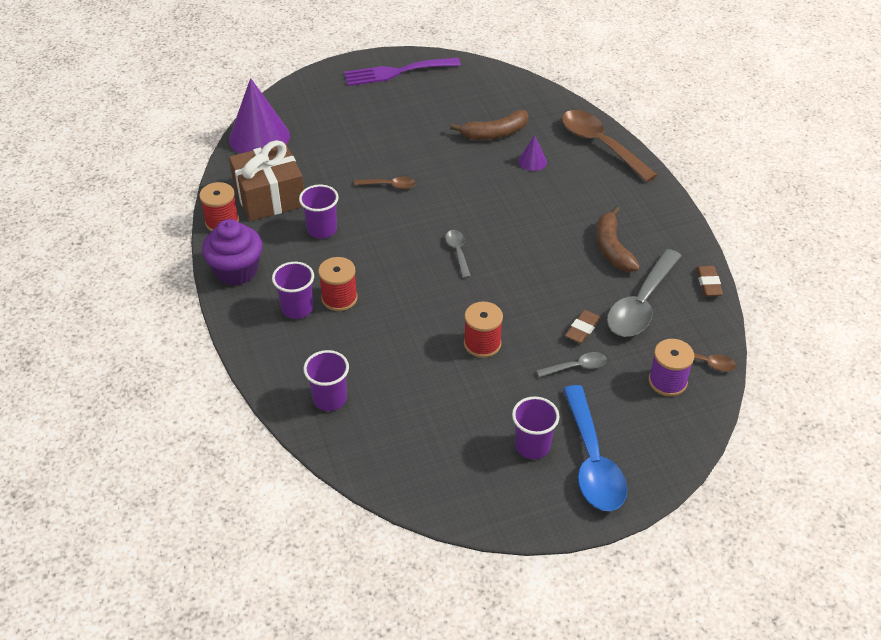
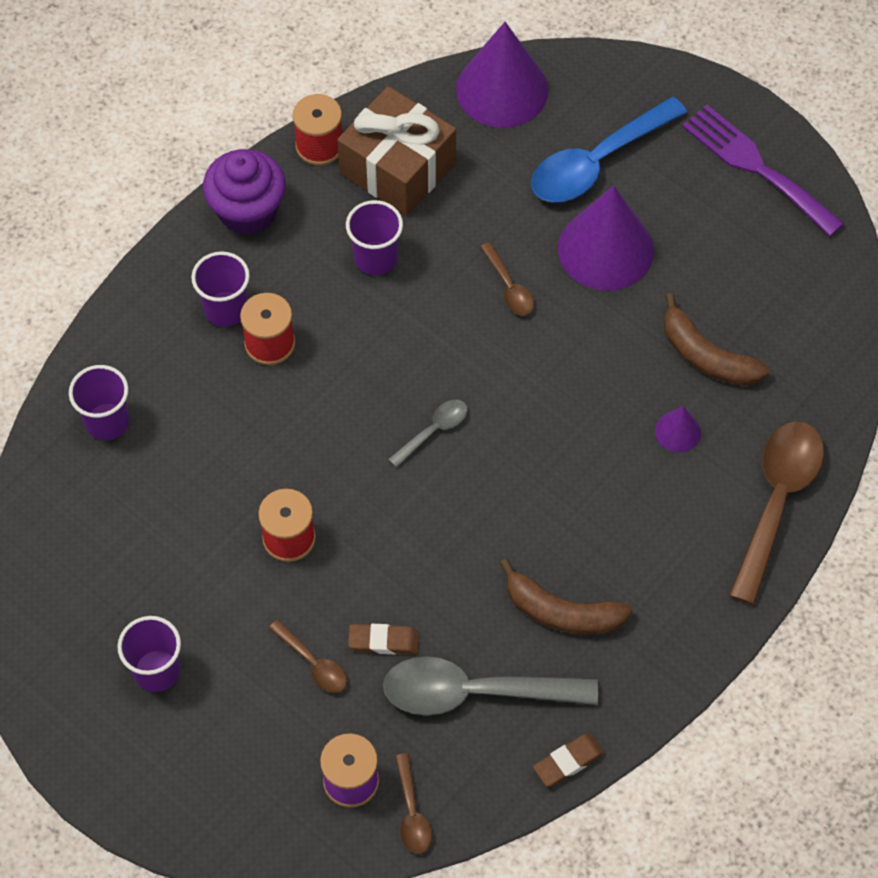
camera: 60 degrees right, 15 degrees up
(398, 141) = (605, 249): none -> purple cone
(576, 367) = (313, 663): grey spoon -> brown spoon
(592, 461) = (171, 747): blue spoon -> blue spoon (597, 162)
(612, 248) = (561, 612): brown banana -> brown banana turned 120 degrees counterclockwise

